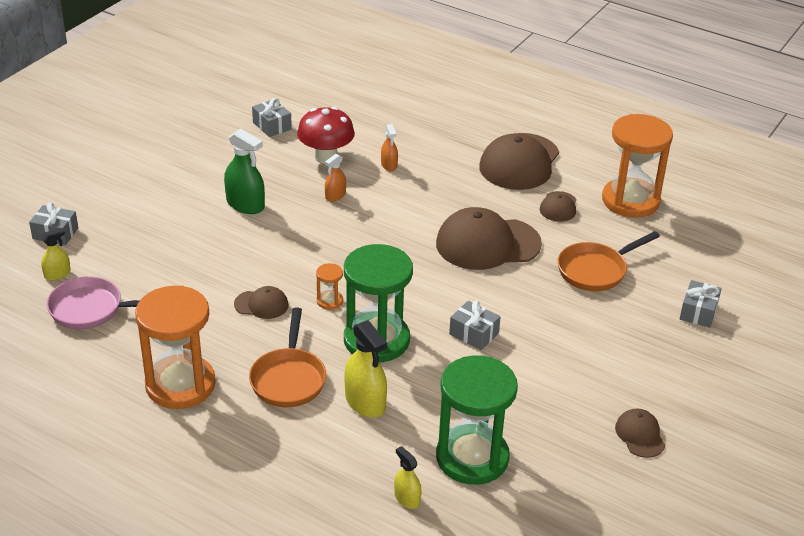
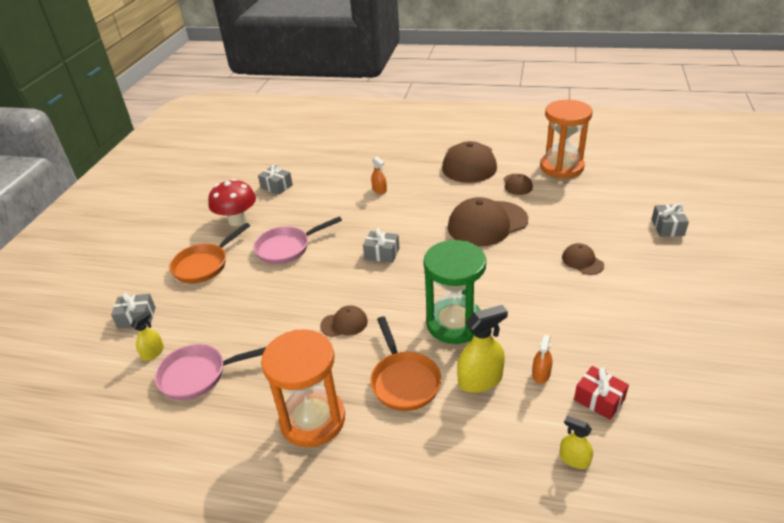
camera: 15 degrees left, 0 degrees up
(245, 204) = (287, 248): green spray bottle -> pink pan
(326, 157) = (329, 197): red mushroom -> red mushroom (237, 220)
(329, 301) = (397, 303): orange hourglass -> none
(335, 195) = (353, 222): orange spray bottle -> orange spray bottle (541, 374)
(365, 402) = (480, 380): yellow spray bottle -> yellow spray bottle turned 60 degrees counterclockwise
(472, 457) = (599, 399): green hourglass -> red gift
(474, 334) = (525, 293): grey gift -> grey gift (382, 253)
(596, 270) = (576, 220): orange pan -> orange pan (204, 265)
(640, 435) = (707, 334): brown cap -> brown cap (582, 261)

